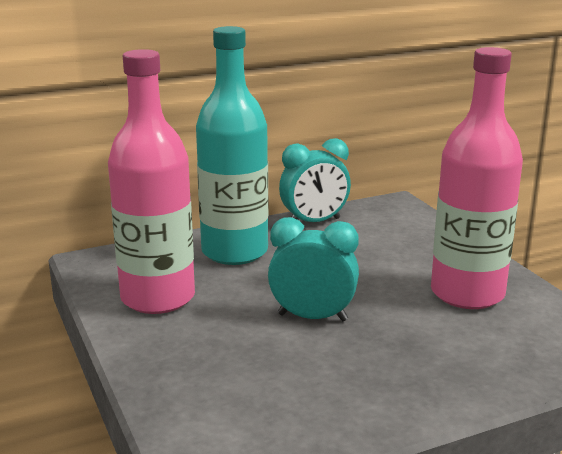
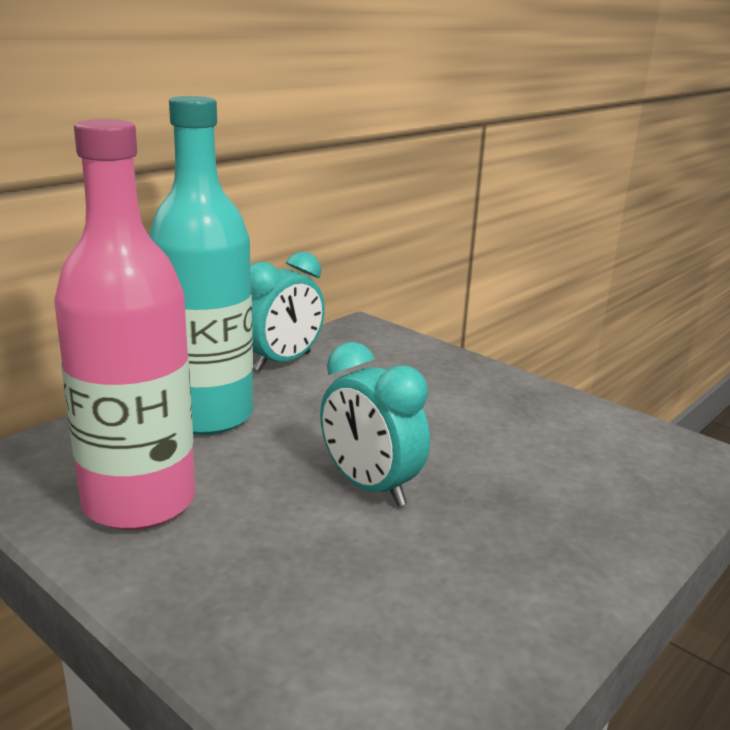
camera: 25 degrees left, 0 degrees up
(312, 317) = (370, 487): turquoise clock -> turquoise clock turned 120 degrees counterclockwise
(467, 293) = (520, 421): pink bottle -> none

